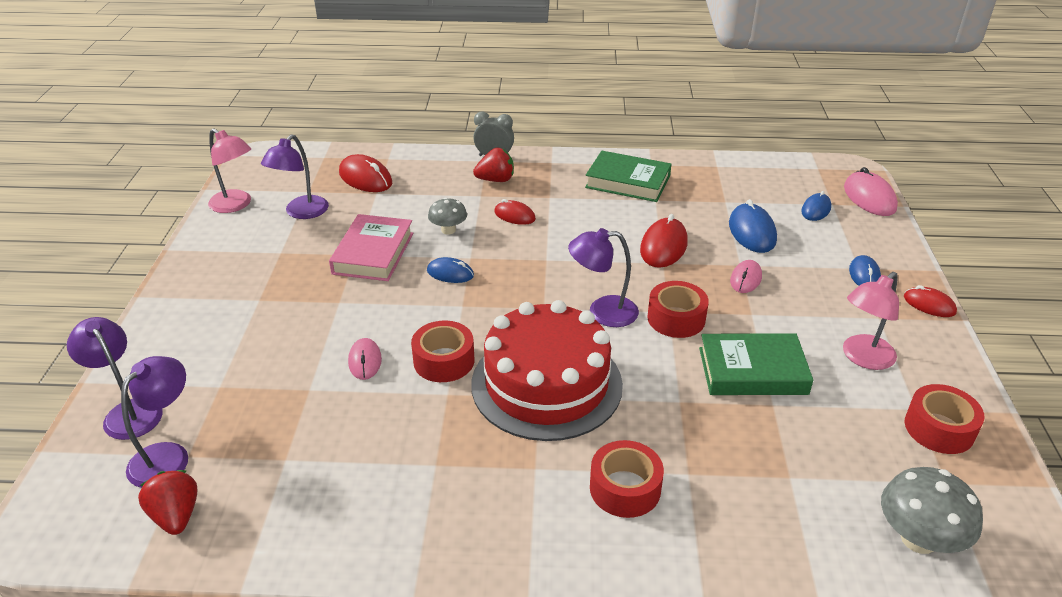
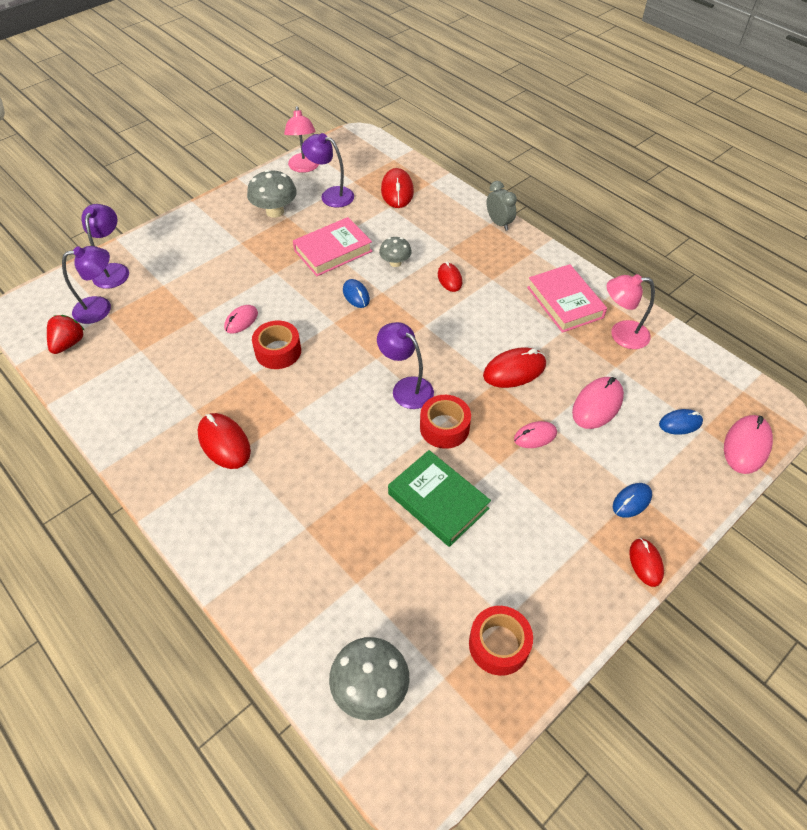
camera: 45 degrees right, 15 degrees up
(259, 255) = (275, 211): none -> grey mushroom
(301, 212) = (331, 195): purple lamp -> purple lamp turned 45 degrees clockwise
(496, 180) = (475, 243): red strawberry -> none
(509, 469) = (224, 443): none -> red mouse
(546, 384) = (309, 409): red cake -> none
(625, 488) = (262, 505): red tape -> none
(627, 182) = (564, 302): green book -> pink book
(752, 232) = (597, 405): blue mouse -> pink mouse
(862, 358) = (526, 555): pink lamp -> pink lamp (621, 334)

